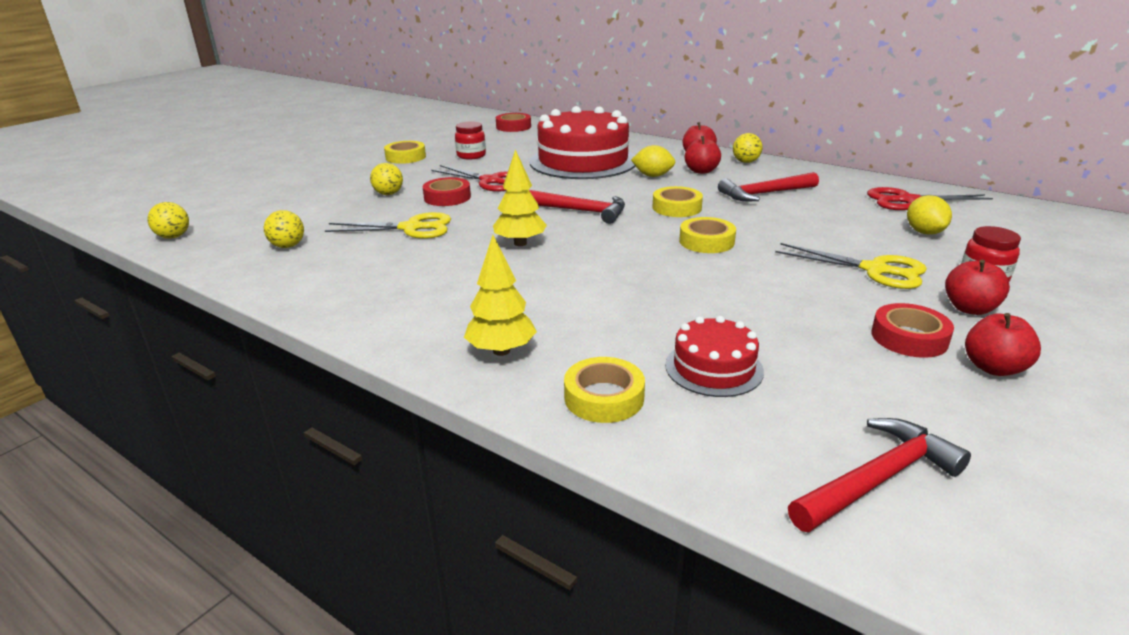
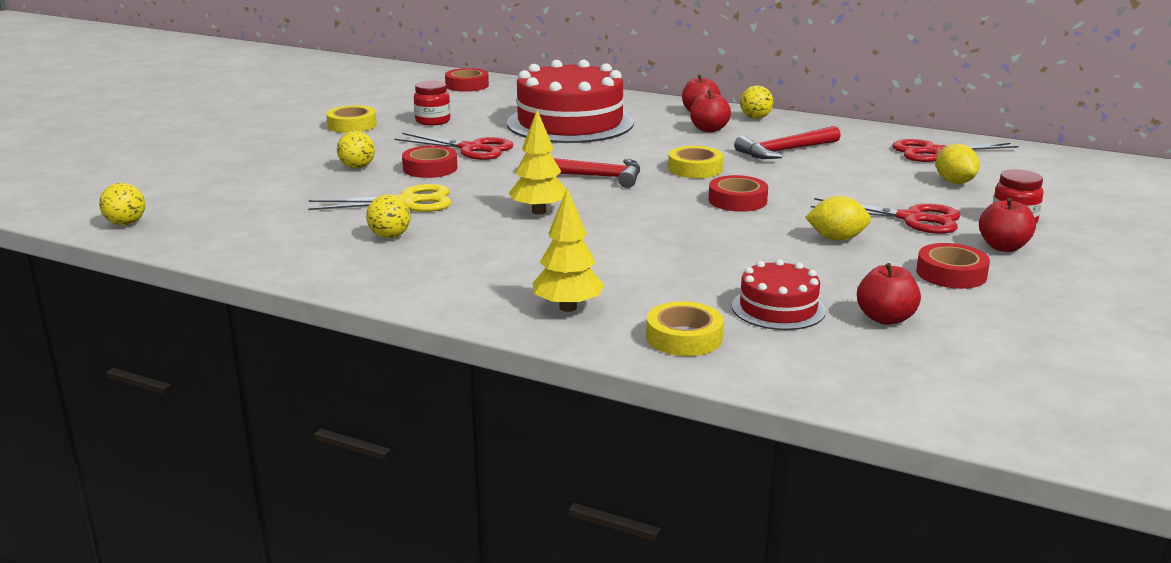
camera: 10 degrees left, 5 degrees down
(288, 246) = (273, 226): yellow ball -> yellow ball (390, 236)
(652, 176) = (656, 136): yellow lemon -> yellow lemon (836, 238)
(706, 241) = (737, 200): yellow tape -> red tape
(875, 270) = (911, 219): yellow scissors -> red scissors
(877, 479) = (938, 377): red hammer -> none
(993, 368) = (1027, 292): red apple -> red apple (885, 318)

